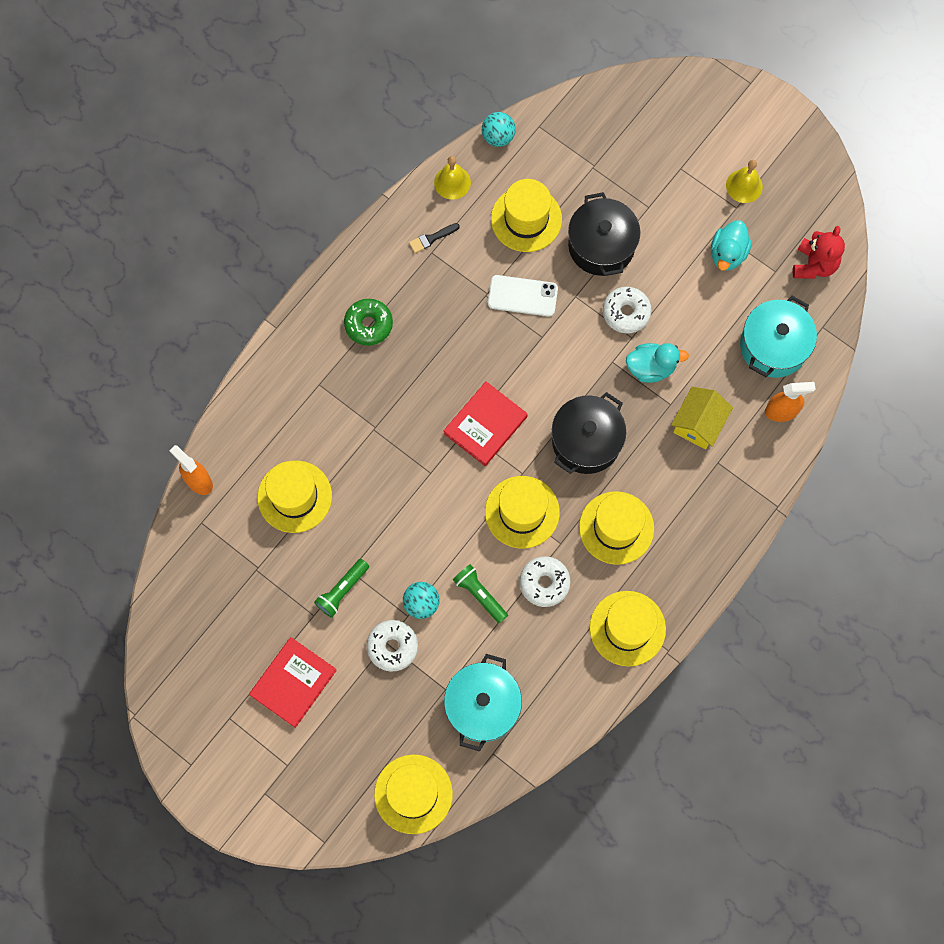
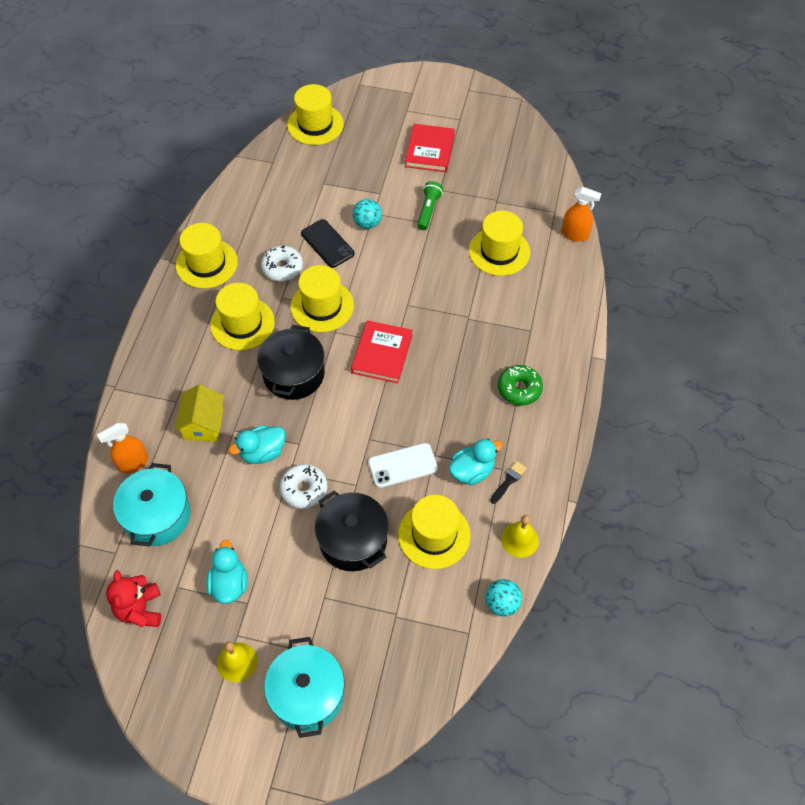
camera: 155 degrees right, 15 degrees down
(392, 647) = (373, 192): white donut -> none
(460, 262) = (472, 471): none -> turquoise duck
(480, 595) = (327, 243): green flashlight -> black phone
(482, 706) = (292, 183): turquoise pot -> turquoise pot (307, 694)

